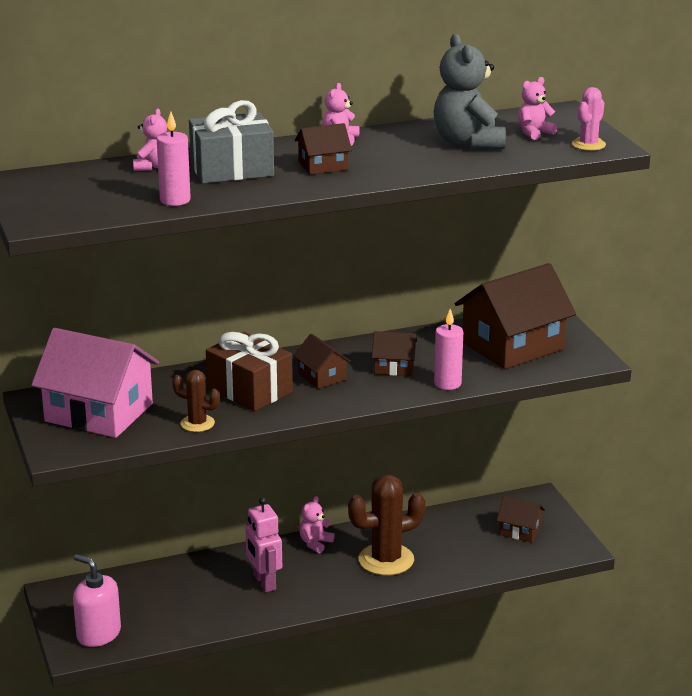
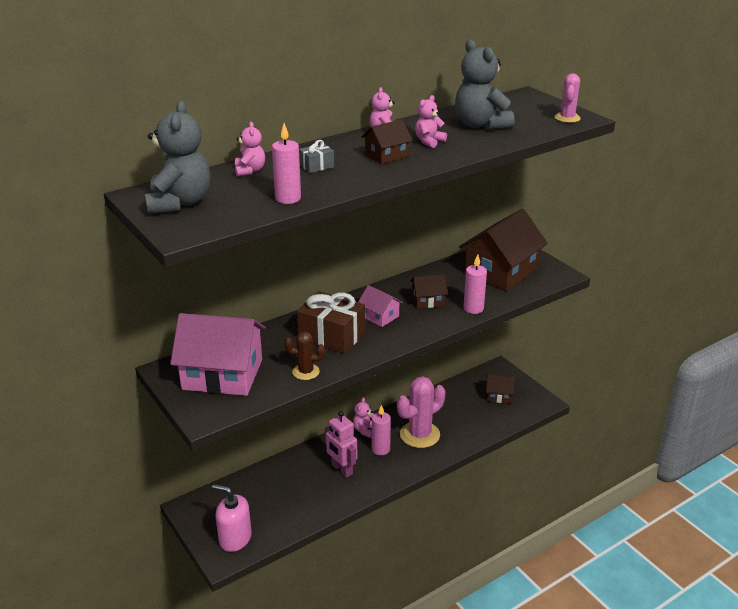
camera: 15 degrees left, 5 degrees up
(54, 192) = (179, 203): none -> grey teddy bear
(232, 169) = (316, 166): grey gift -> grey gift, size x0.46
(322, 376) = (379, 316): brown house -> pink house
(326, 568) = (380, 449): none -> pink candle
(386, 560) = (419, 435): brown cactus -> pink cactus
(534, 133) = (521, 113): pink teddy bear -> pink teddy bear (429, 142)

